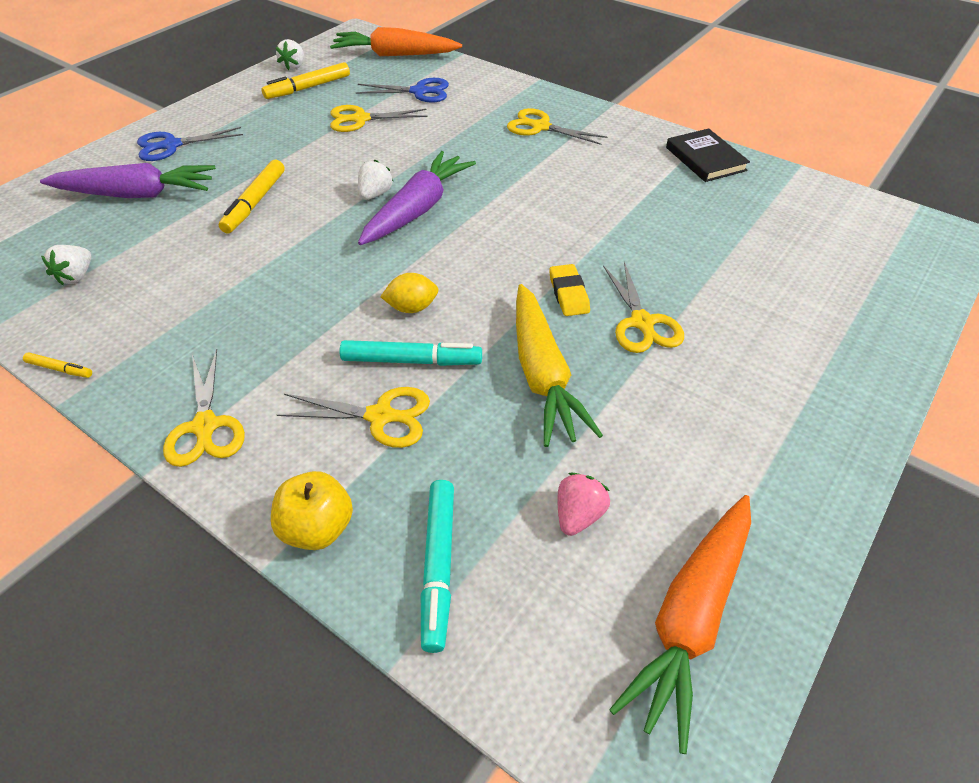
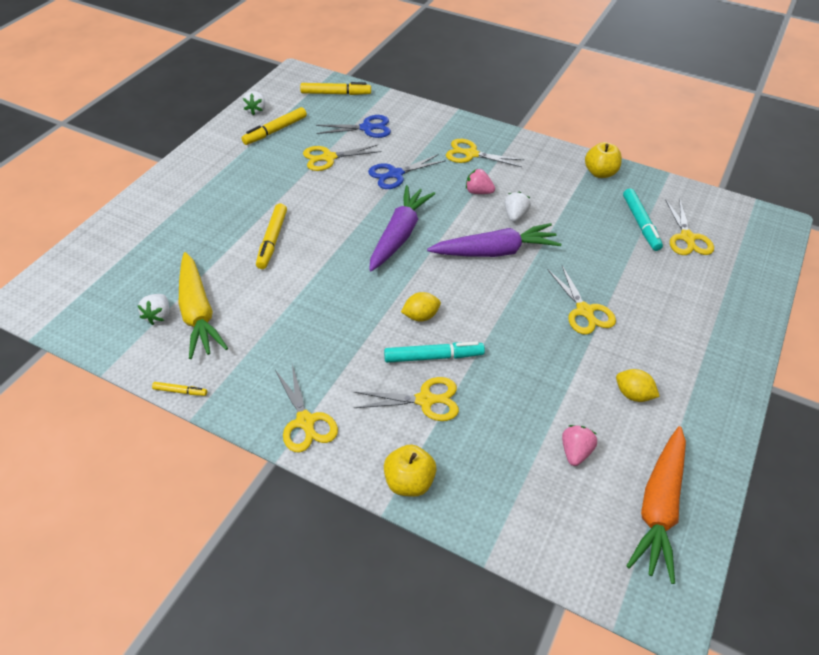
camera: 10 degrees left, 0 degrees up
(137, 194) = (175, 241): purple carrot -> purple carrot (495, 252)
(171, 145) = (184, 194): blue scissors -> blue scissors (395, 174)
(375, 194) = (363, 225): white strawberry -> white strawberry (515, 215)
(395, 55) = (336, 93): orange carrot -> yellow marker
(438, 566) = (496, 496): turquoise marker -> turquoise marker (640, 224)
(536, 169) = (478, 192): none -> pink strawberry
(542, 374) = (526, 357): yellow carrot -> yellow carrot (198, 313)
(568, 294) = (528, 294): yellow eraser -> none
(687, 442) = (633, 394): none -> yellow lemon
(705, 159) = (600, 173): black book -> yellow apple
(811, 244) = (687, 238): none -> yellow scissors

